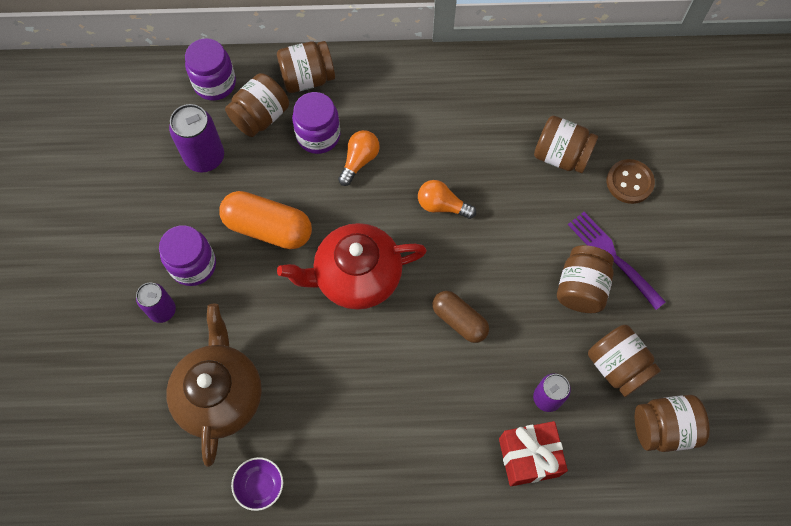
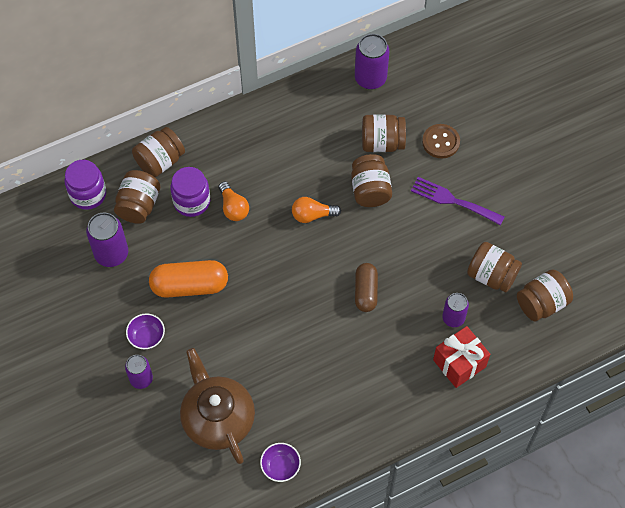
camera: 25 degrees left, 5 degrees down
(193, 265) = (147, 336): purple jar -> purple bowl
(356, 276) = (274, 292): red teapot -> none
(359, 161) = (233, 207): orange light bulb -> orange light bulb turned 150 degrees clockwise
(459, 320) = (365, 291): brown capsule -> brown capsule turned 75 degrees clockwise
(581, 288) = (441, 232): brown jar -> brown jar (370, 190)
(582, 79) = (370, 78): none -> purple can

